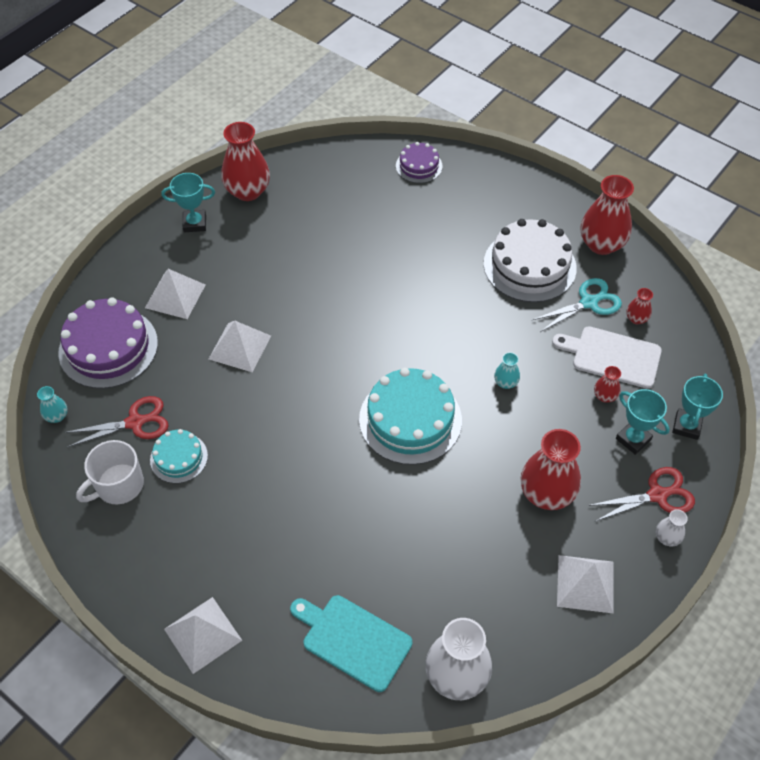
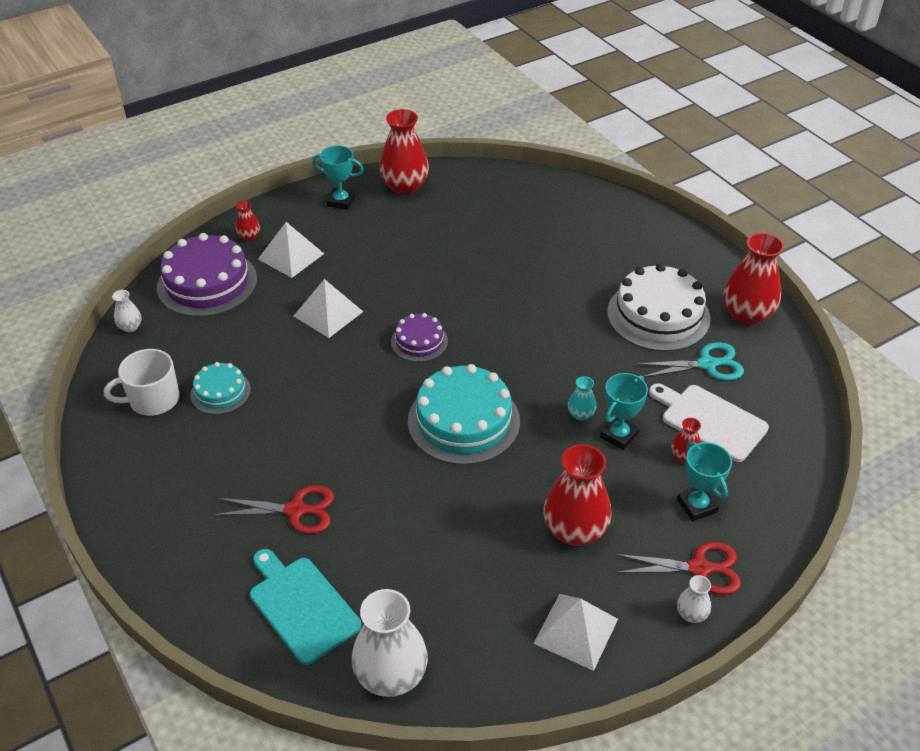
camera: 20 degrees right, 10 degrees down
(57, 416) = (130, 327): turquoise vase -> white vase
(135, 422) = (197, 351): red scissors -> red scissors (296, 510)
(203, 634) = (159, 553): white pyramid -> none
(419, 166) = (584, 202): purple cake -> purple cake (419, 341)
(636, 319) = (754, 392): red vase -> red vase (249, 236)
(686, 426) = (765, 510): turquoise trophy -> turquoise trophy (618, 435)

